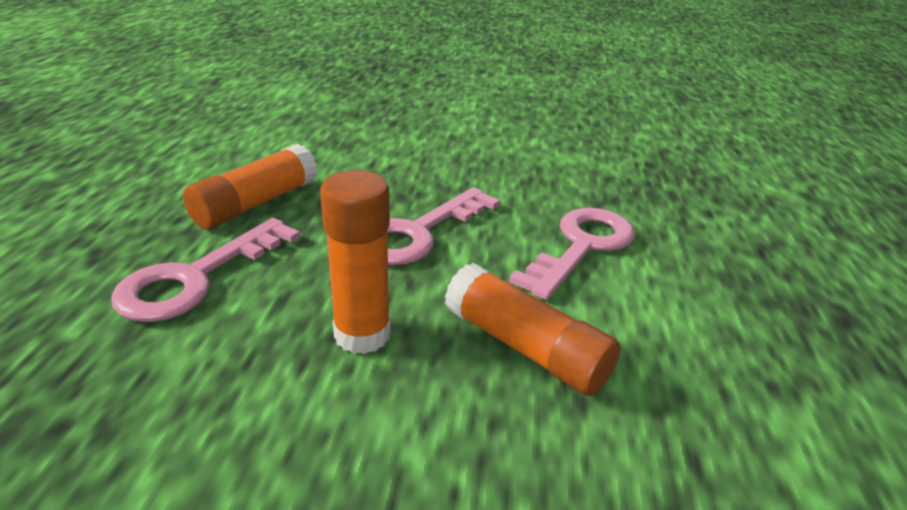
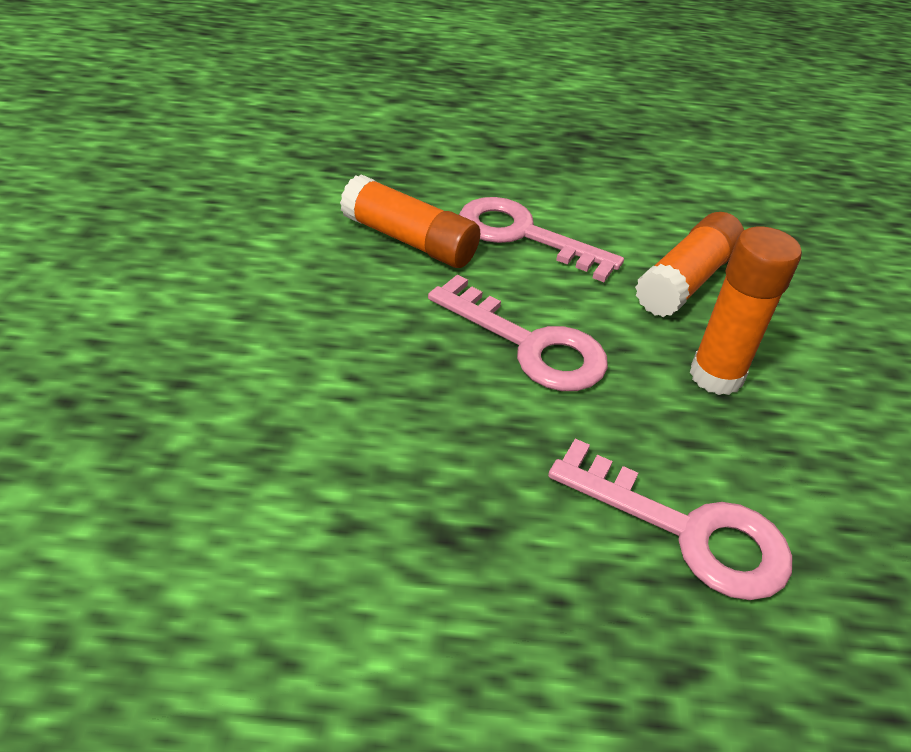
camera: 95 degrees left, 10 degrees up
(256, 204) = (495, 512): orange glue stick -> orange glue stick (409, 240)

